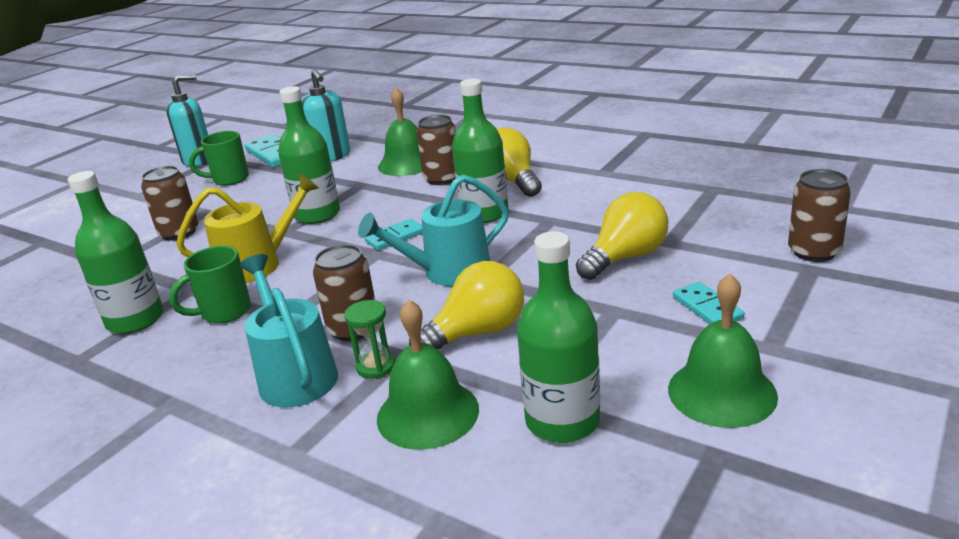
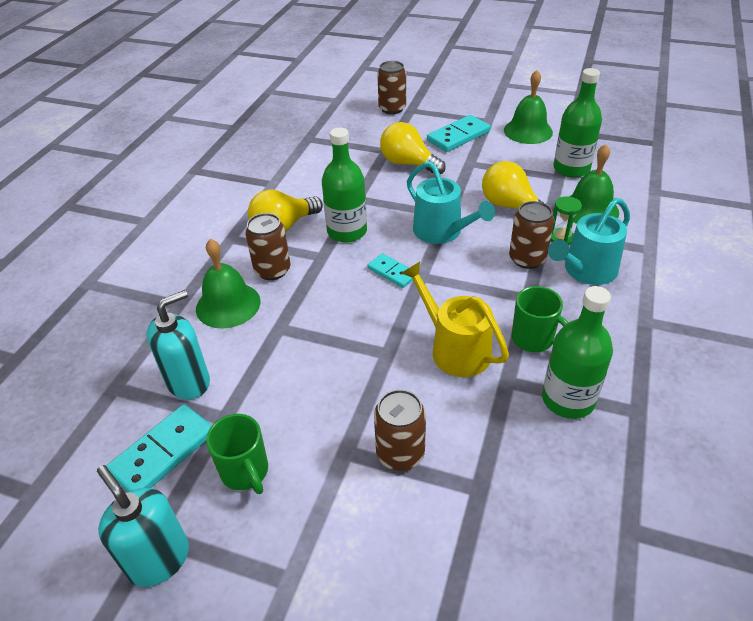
camera: 105 degrees left, 15 degrees up
(317, 214) = (351, 340): green bottle -> none
(707, 308) = (458, 136): turquoise domino -> turquoise domino, size x1.62

